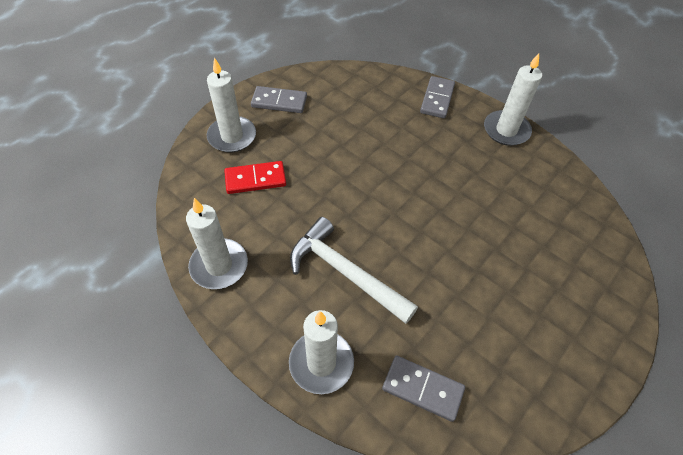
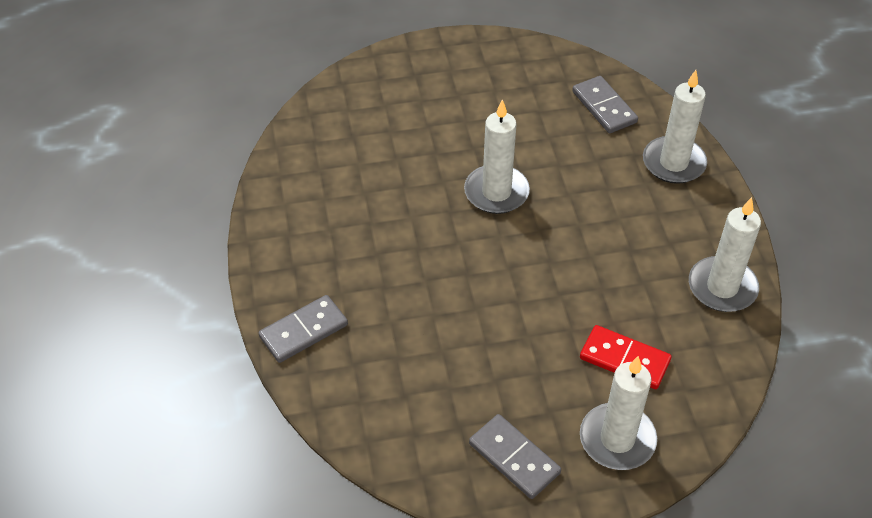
camera: 140 degrees left, 5 degrees down
(345, 272) = (598, 212): white hammer -> none
(506, 130) = (276, 244): white candle -> white candle (496, 192)

